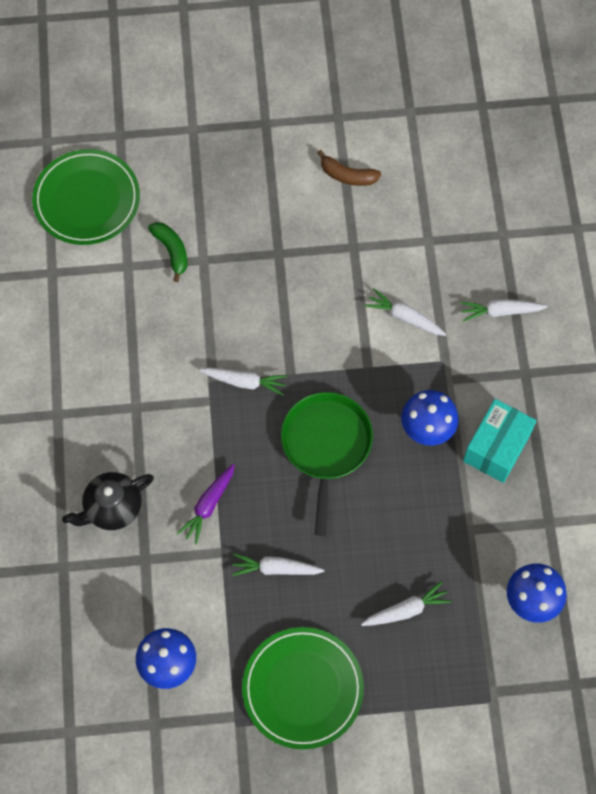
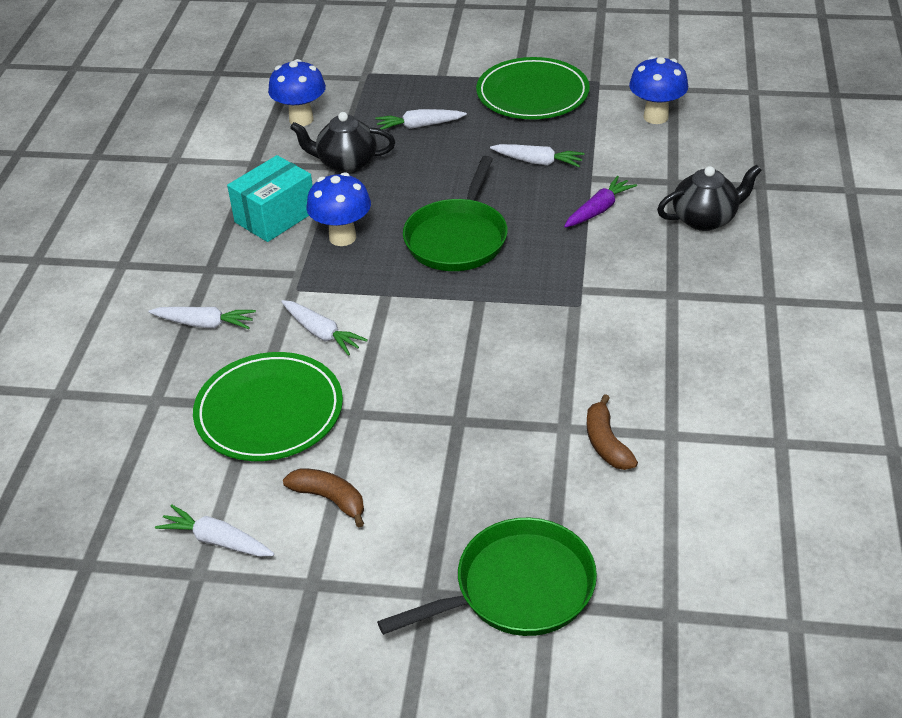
camera: 165 degrees left, 25 degrees down
(87, 200) = (728, 526): green plate -> green plate (269, 411)
(172, 251) = (606, 443): green banana -> brown banana
(212, 135) = (518, 588): none -> green pan
(245, 382) = (536, 300): white carrot -> white carrot (216, 540)
(459, 536) = (346, 163): none -> black teapot

